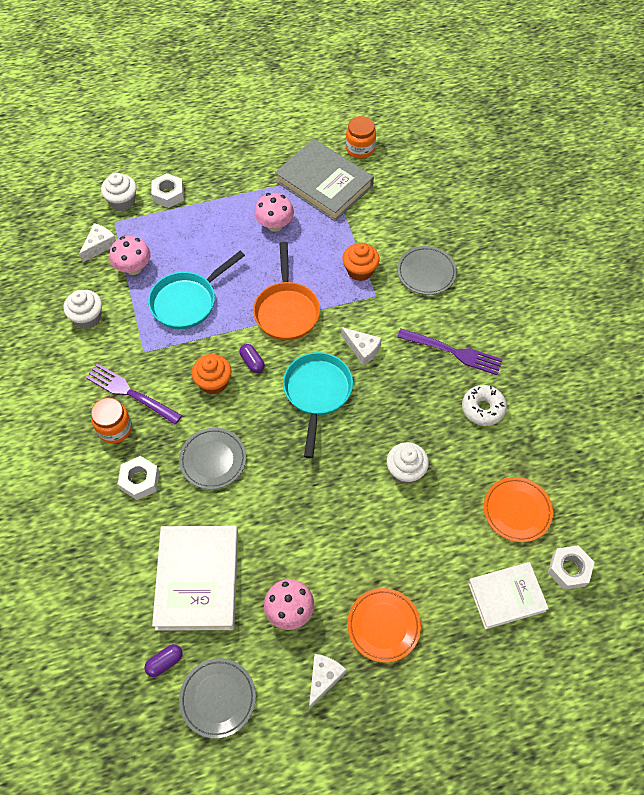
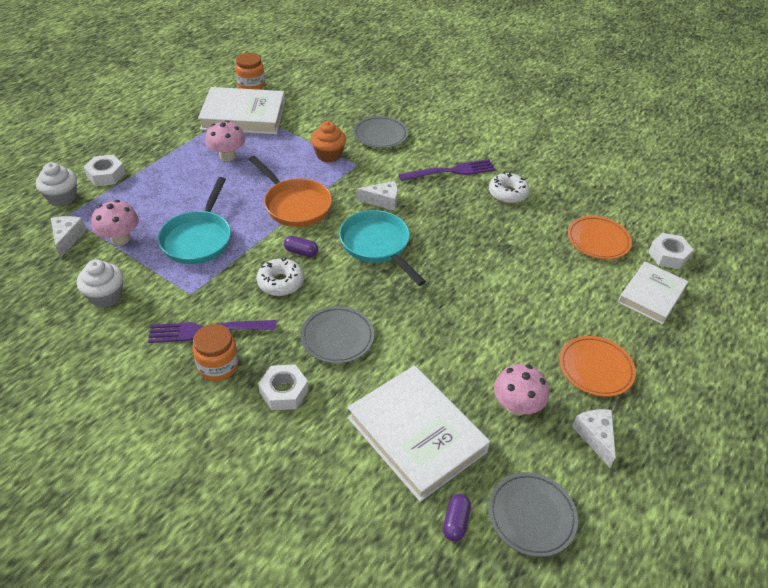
camera: 40 degrees left, 15 degrees down
(213, 382) = (280, 282): orange cupcake -> white donut
(324, 184) = (243, 116): grey book -> white book
(405, 471) = (498, 259): white cupcake -> none

